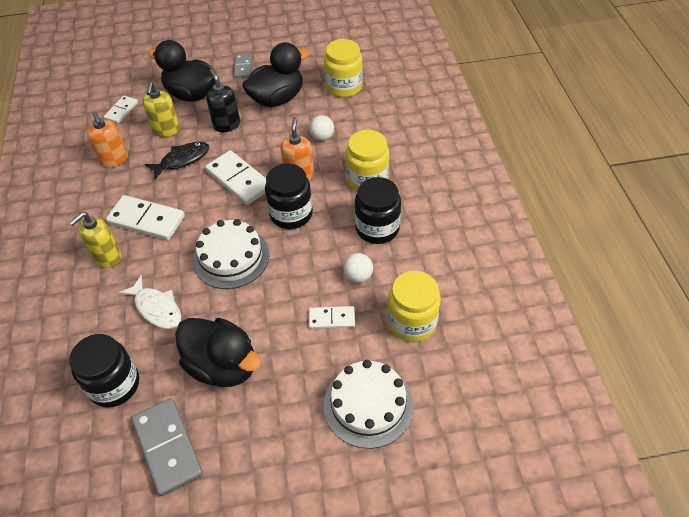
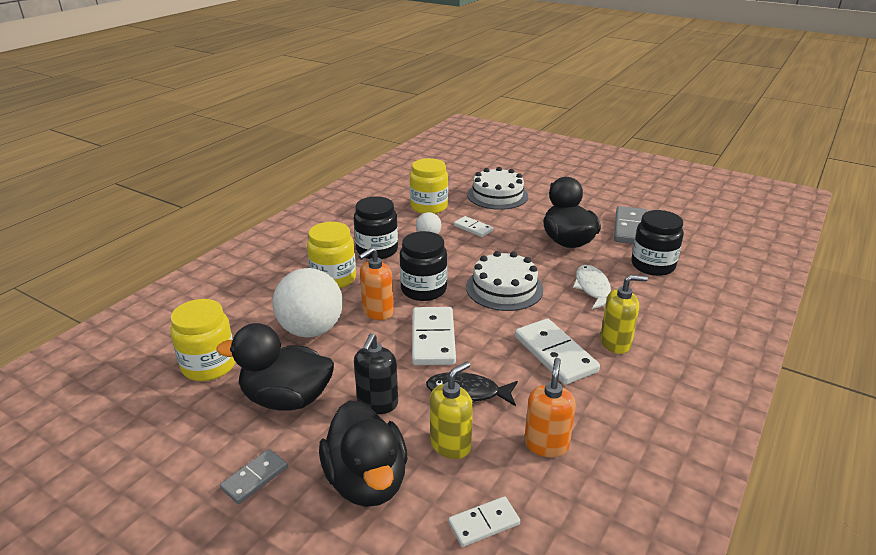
camera: 140 degrees left, 20 degrees down
(322, 137) = (311, 330): white ball -> white ball, size x2.13

